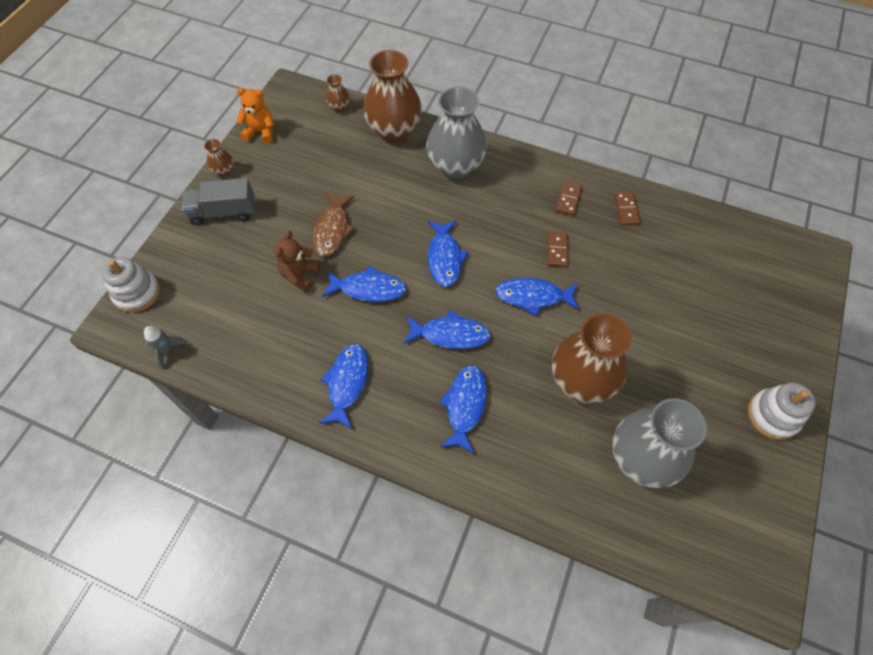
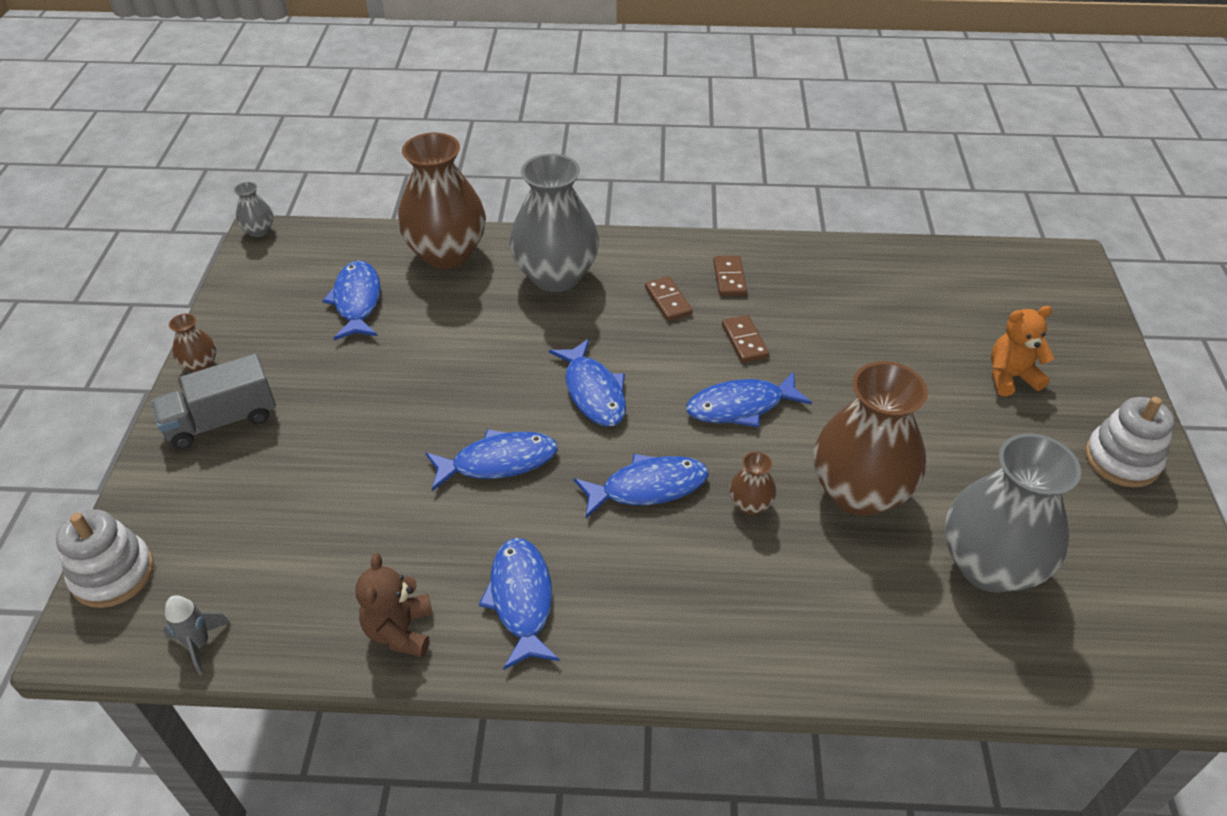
camera: 20 degrees left, 15 degrees down
(260, 132) = (241, 301): orange teddy bear -> orange teddy bear (1010, 377)
(287, 83) = (259, 231): none -> grey vase
(300, 275) = (383, 473): brown teddy bear -> brown teddy bear (400, 631)
(332, 230) = (408, 400): brown fish -> none
(339, 107) = (351, 243): brown vase -> brown vase (750, 504)
(465, 405) = (714, 575): blue fish -> blue fish (357, 301)
(626, 210) = (811, 271): brown domino -> brown domino (668, 301)

